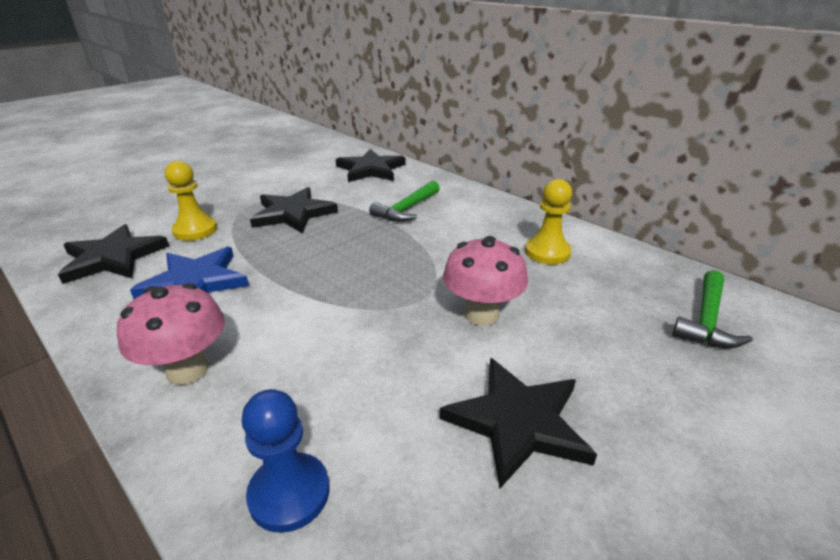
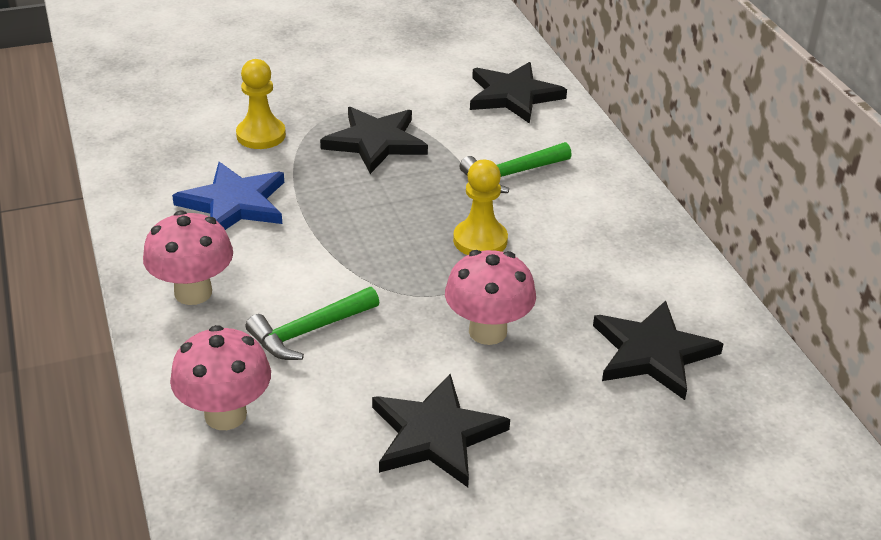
camera: 25 degrees right, 5 degrees up
(113, 257) = (170, 148): black star -> black star (653, 353)
(289, 493) = (225, 415): blue pawn -> pink mushroom
(547, 252) = (629, 286): yellow pawn -> yellow pawn (480, 240)
(706, 320) = (724, 421): green hammer -> green hammer (308, 331)

